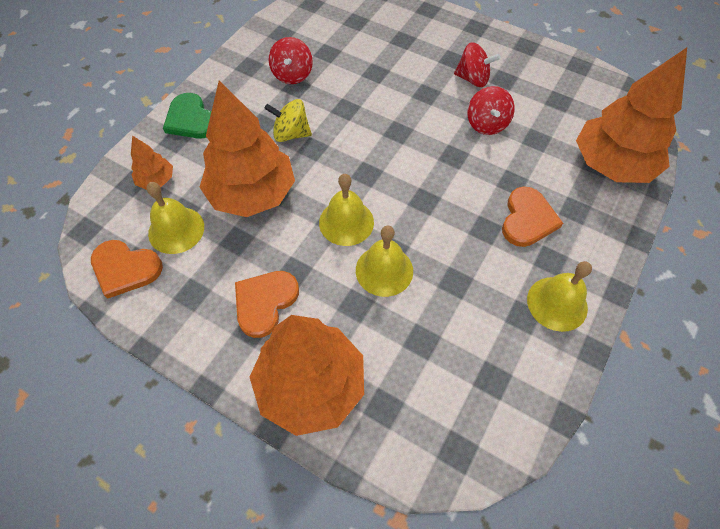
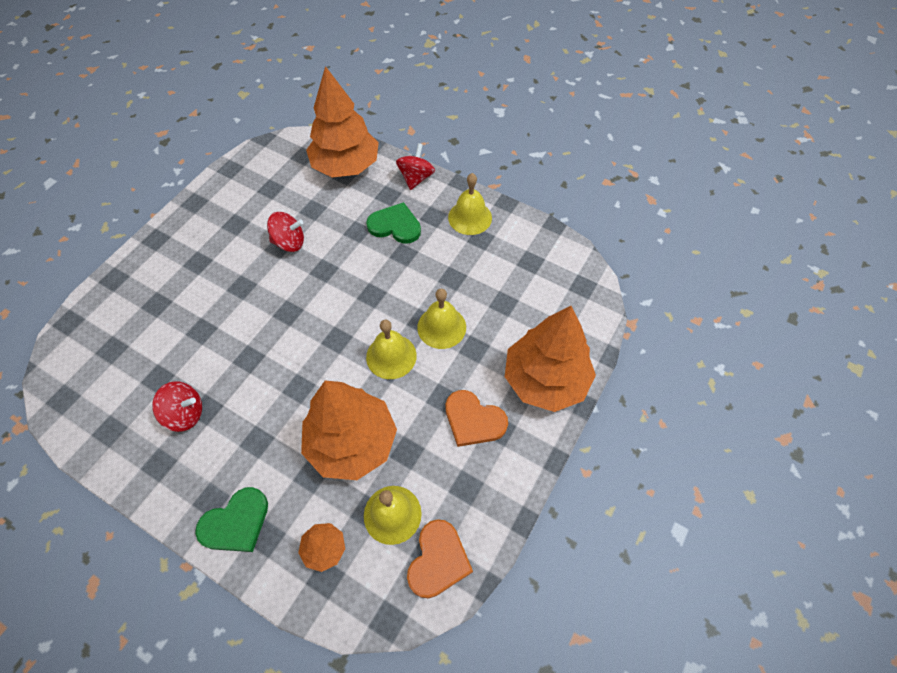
camera: 90 degrees left, 0 degrees up
(291, 134) = (276, 410): yellow spinning top -> none
(472, 79) = (230, 248): red spinning top -> red spinning top (416, 178)
(527, 219) = (395, 225): orange heart -> green heart

